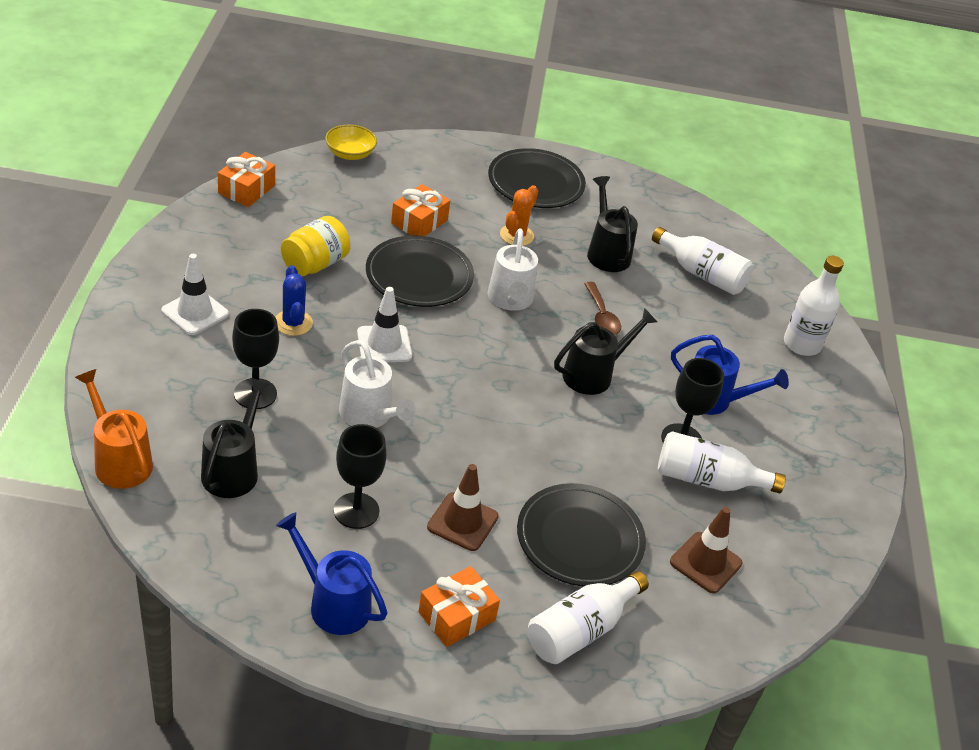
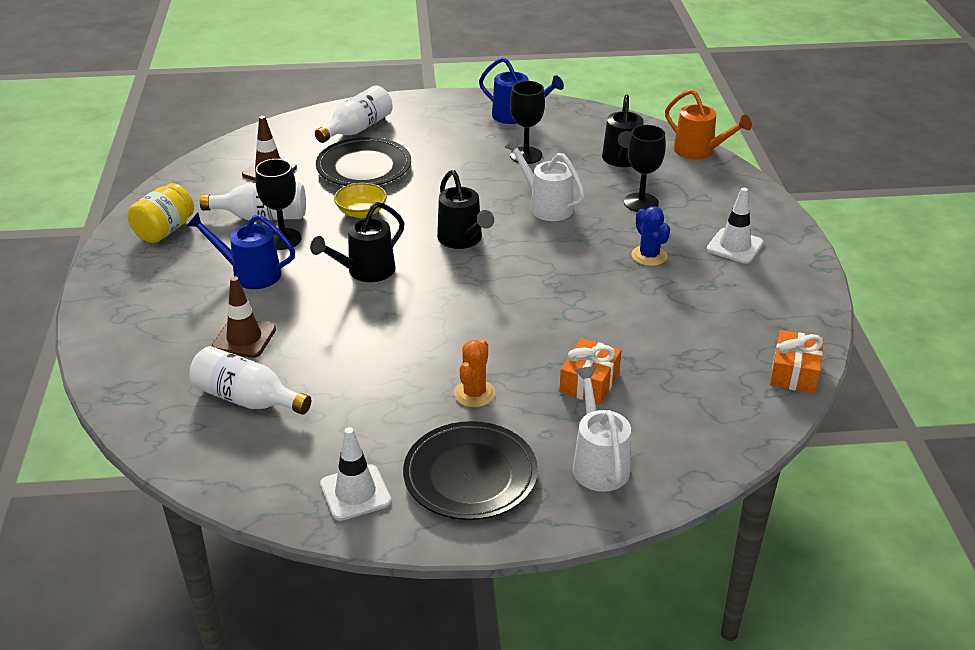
camera: 175 degrees right, 5 degrees down
(315, 264) = (666, 310): yellow jar -> yellow jar (164, 230)
(350, 154) = (720, 455): yellow bowl -> yellow bowl (361, 212)
(384, 344) = (562, 256): white traffic cone -> white traffic cone (355, 493)
(419, 276) = (560, 322): black plate -> none
(457, 616) = (438, 122): orange gift -> none
(462, 522) = (450, 162): brown traffic cone -> brown traffic cone (244, 338)
(510, 300) = (460, 319): white watering can -> white watering can (598, 462)
(601, 316) = (363, 325): brown spoon -> none
(606, 252) = (364, 399): black watering can -> black watering can (463, 240)
(802, 344) = (143, 344): white bottle -> none

